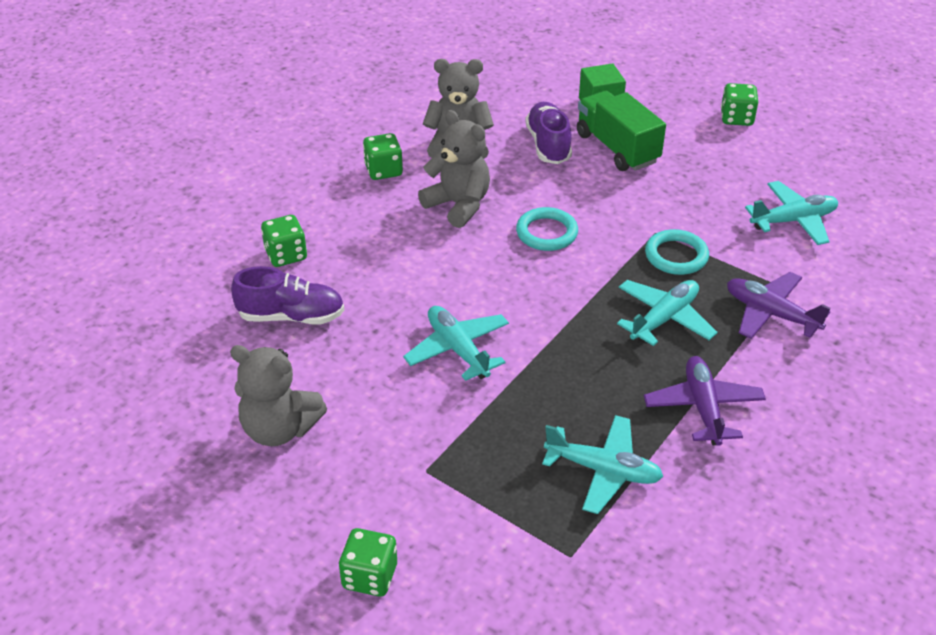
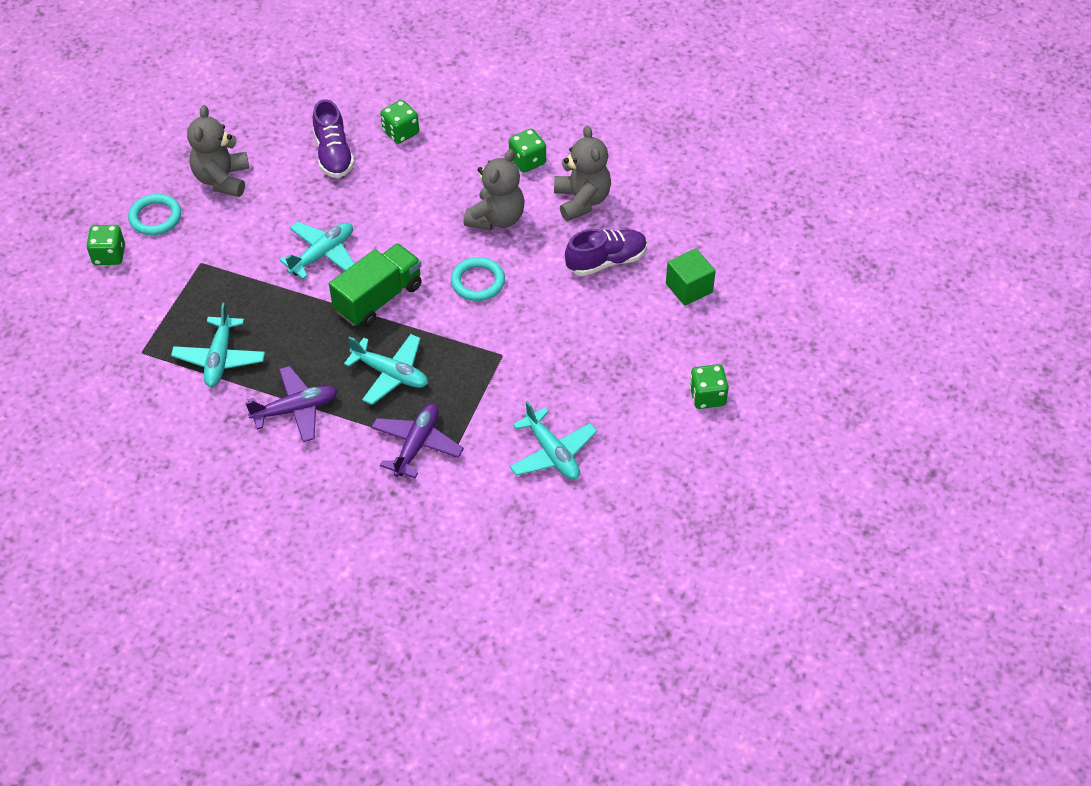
camera: 75 degrees right, 10 degrees up
(617, 148) = (620, 311): green truck -> green truck (378, 298)
(676, 256) = (474, 372): turquoise ring -> turquoise ring (155, 217)

